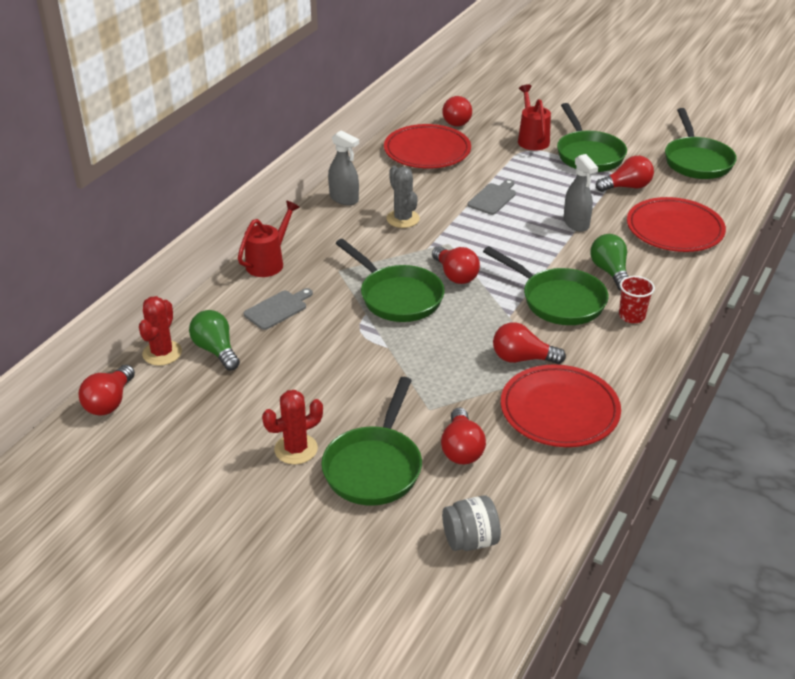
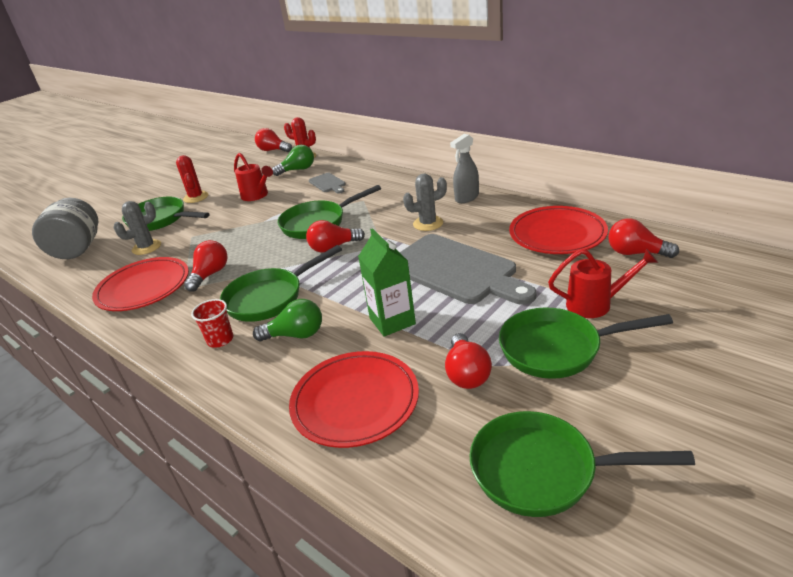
camera: 105 degrees right, 5 degrees down
(268, 262) = (383, 177): red watering can -> red watering can (257, 196)
(461, 449) = (146, 247): red light bulb -> grey cactus
(470, 540) = (78, 249): grey jar -> grey jar, size x1.67
(493, 198) = (455, 270): grey cutting board -> grey cutting board, size x2.23
(576, 223) = (392, 321): grey spray bottle -> green carton

